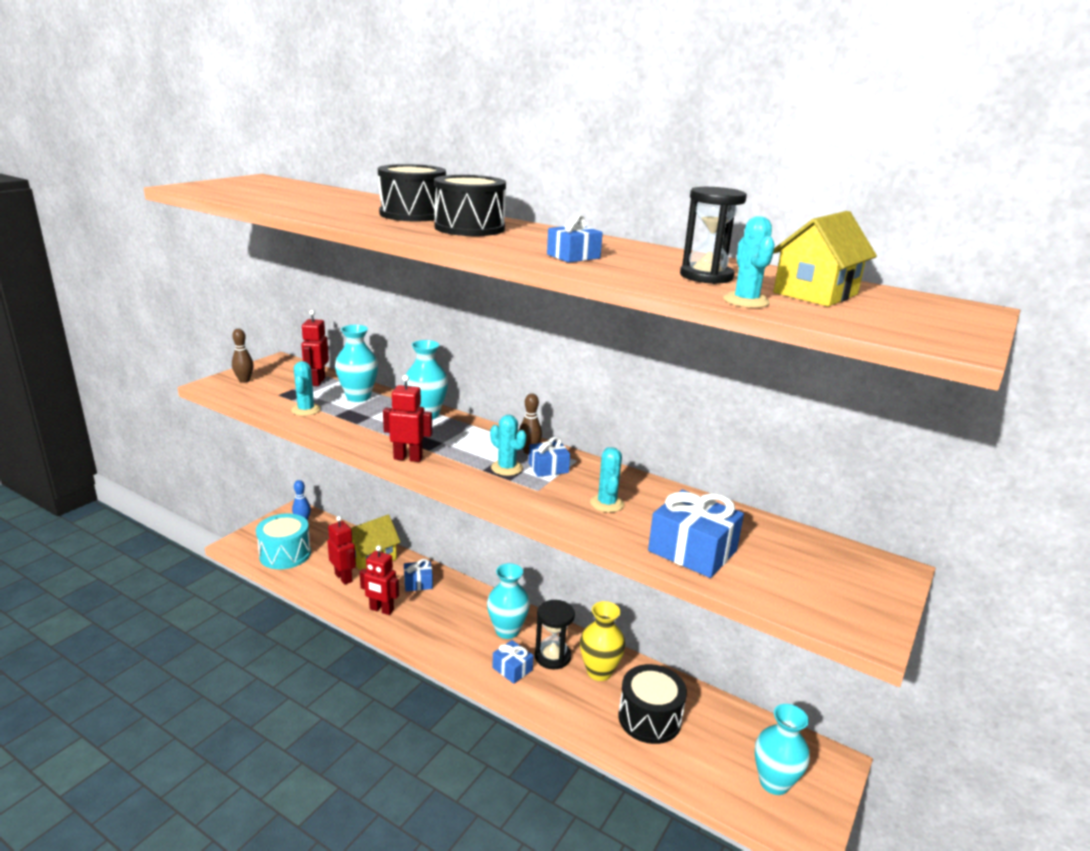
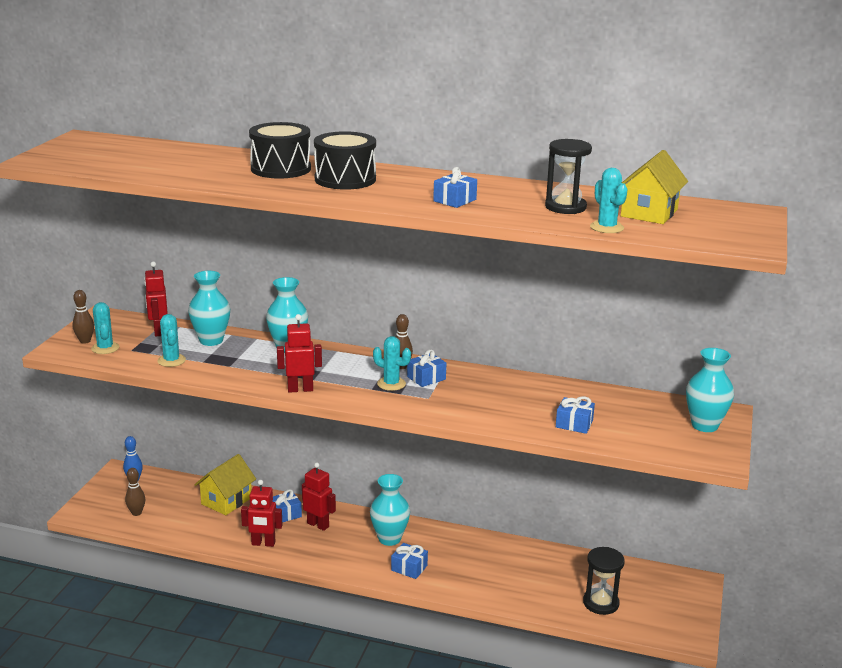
camera: 15 degrees left, 0 degrees up
(285, 554) = (136, 513): turquoise drum -> brown bowling pin
(344, 577) = (209, 523): red robot -> red robot (318, 525)
(552, 656) = (440, 551): black hourglass -> black hourglass (601, 603)
(599, 672) = (485, 555): yellow vase -> none
(607, 503) = (490, 399): turquoise cactus -> turquoise cactus (105, 348)
(649, 718) = (541, 581): black drum -> none
(692, 551) = (574, 424): blue gift -> blue gift, size x0.56
(774, 782) = (654, 606): turquoise vase -> turquoise vase (704, 425)

